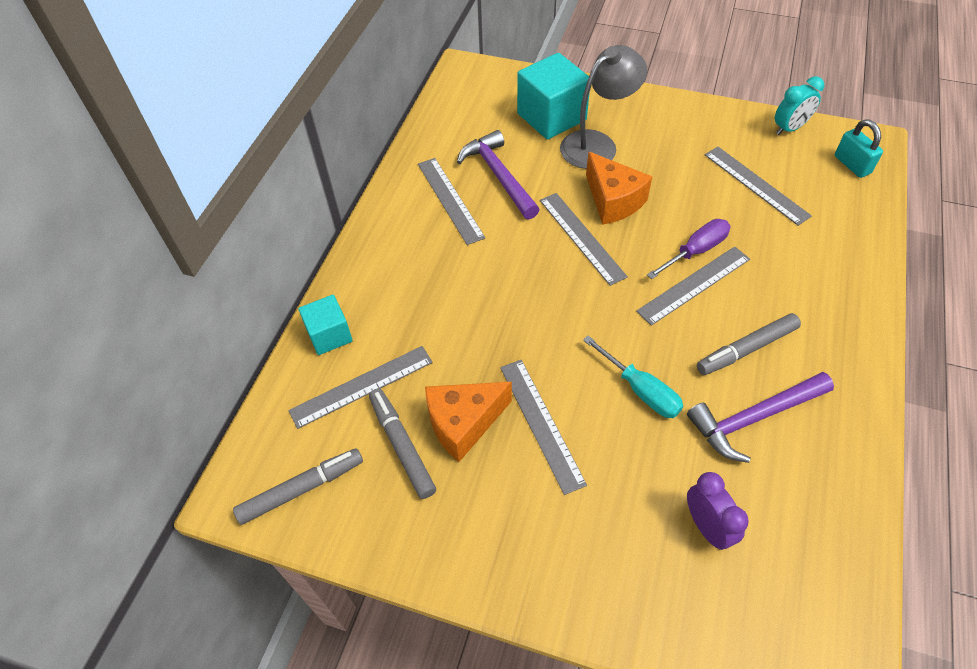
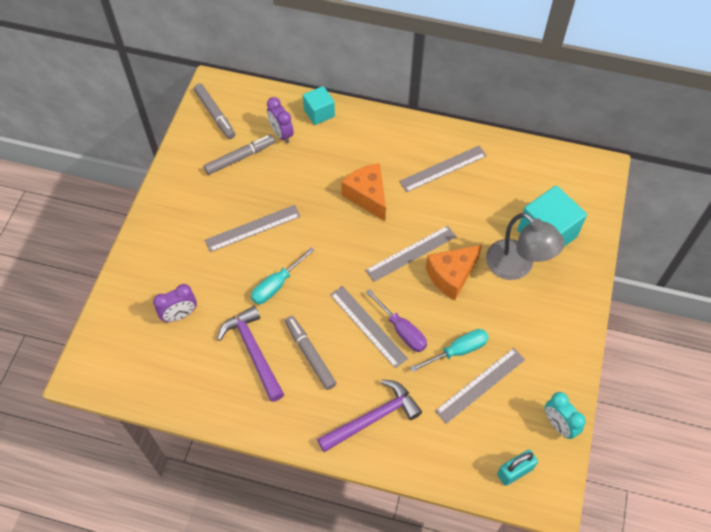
camera: 85 degrees right, 5 degrees up
(362, 386) = (281, 134): grey ruler -> purple clock
(463, 424) = (254, 187): orange cheese -> orange cheese (367, 196)
(498, 176) = (471, 198): purple hammer -> purple hammer (373, 418)
(716, 201) = (457, 351): none -> turquoise screwdriver

